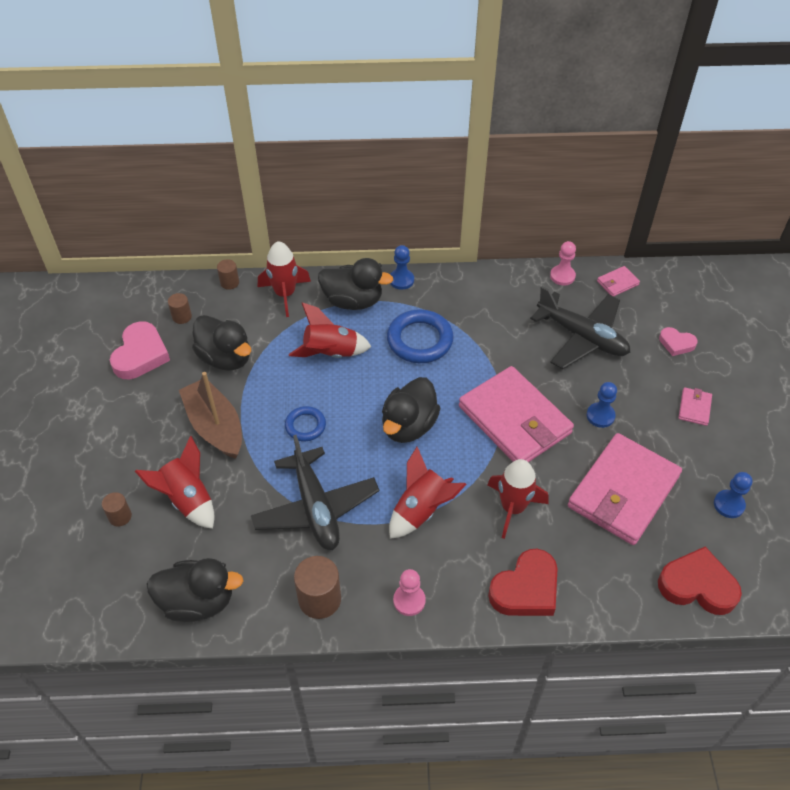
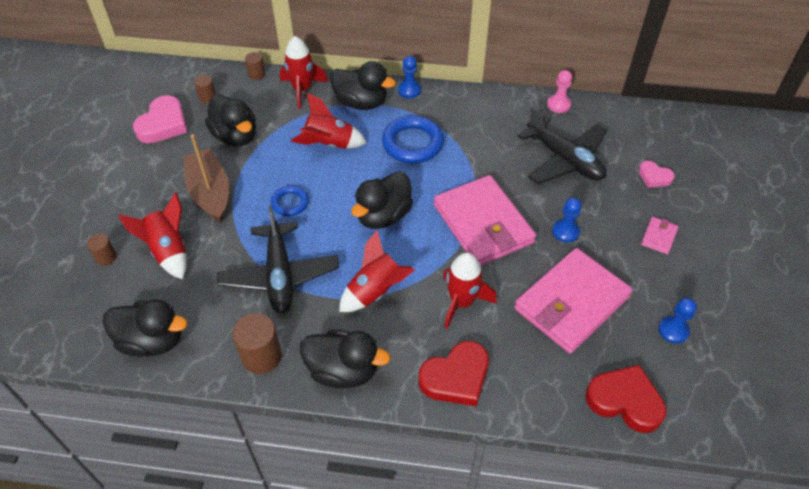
camera: 10 degrees right, 0 degrees up
(409, 600) = (343, 370): pink pawn -> black duck
(617, 283) = (609, 117): pink wallet -> none

